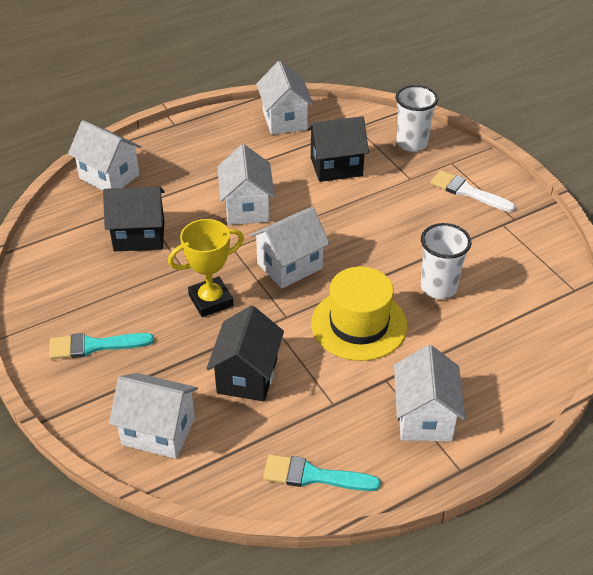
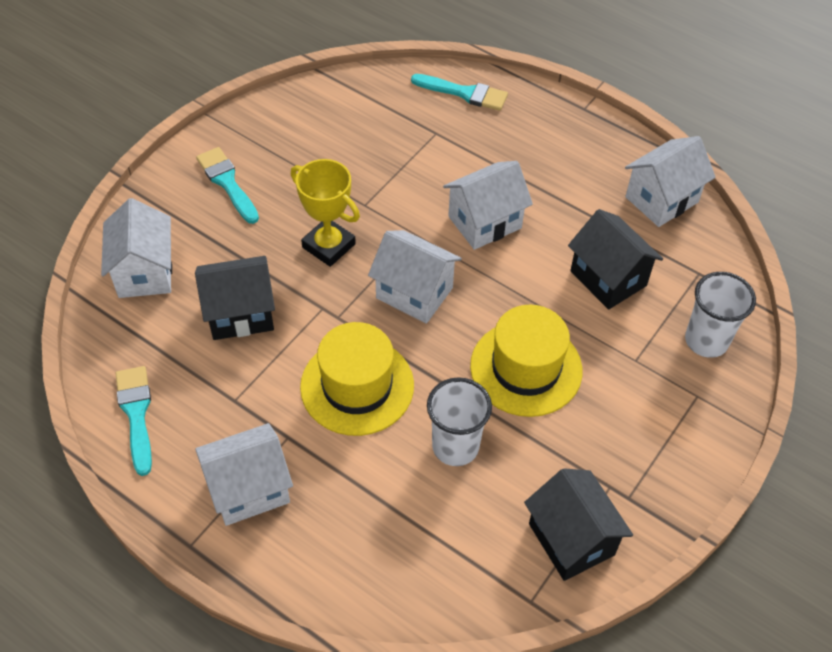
camera: 65 degrees right, 10 degrees up
(109, 177) = (464, 93): white house -> turquoise brush
(139, 236) = (390, 153): black house -> black house (571, 539)
(390, 230) = (526, 368): none -> yellow hat
(468, 192) = (649, 430): white brush -> none

